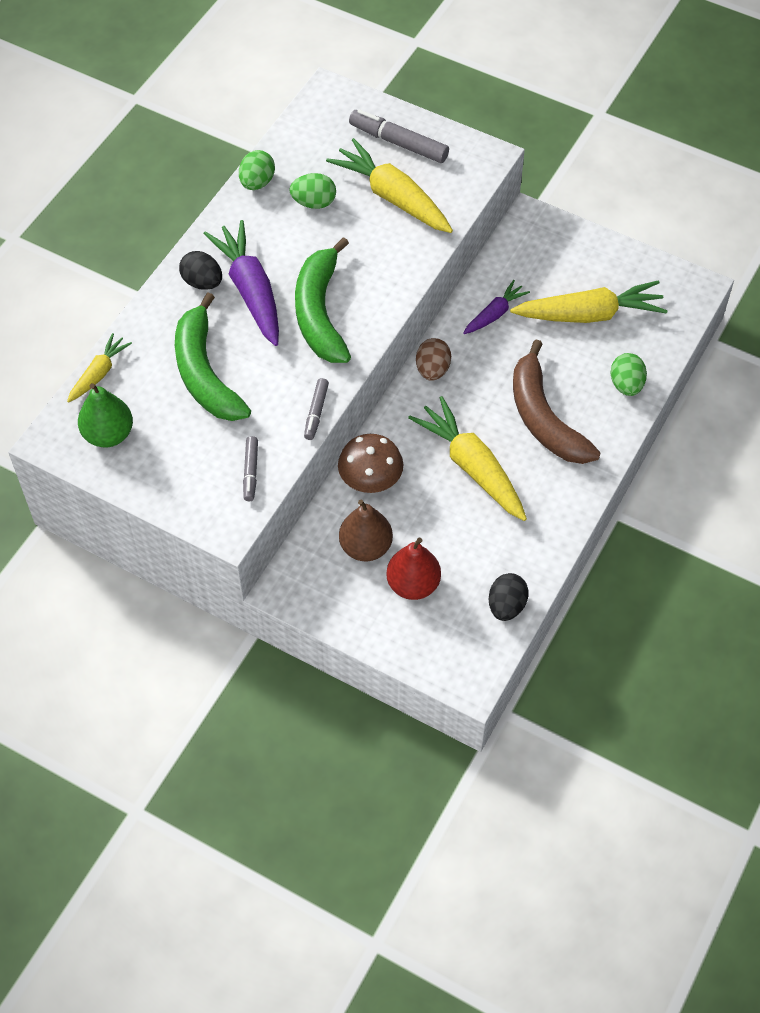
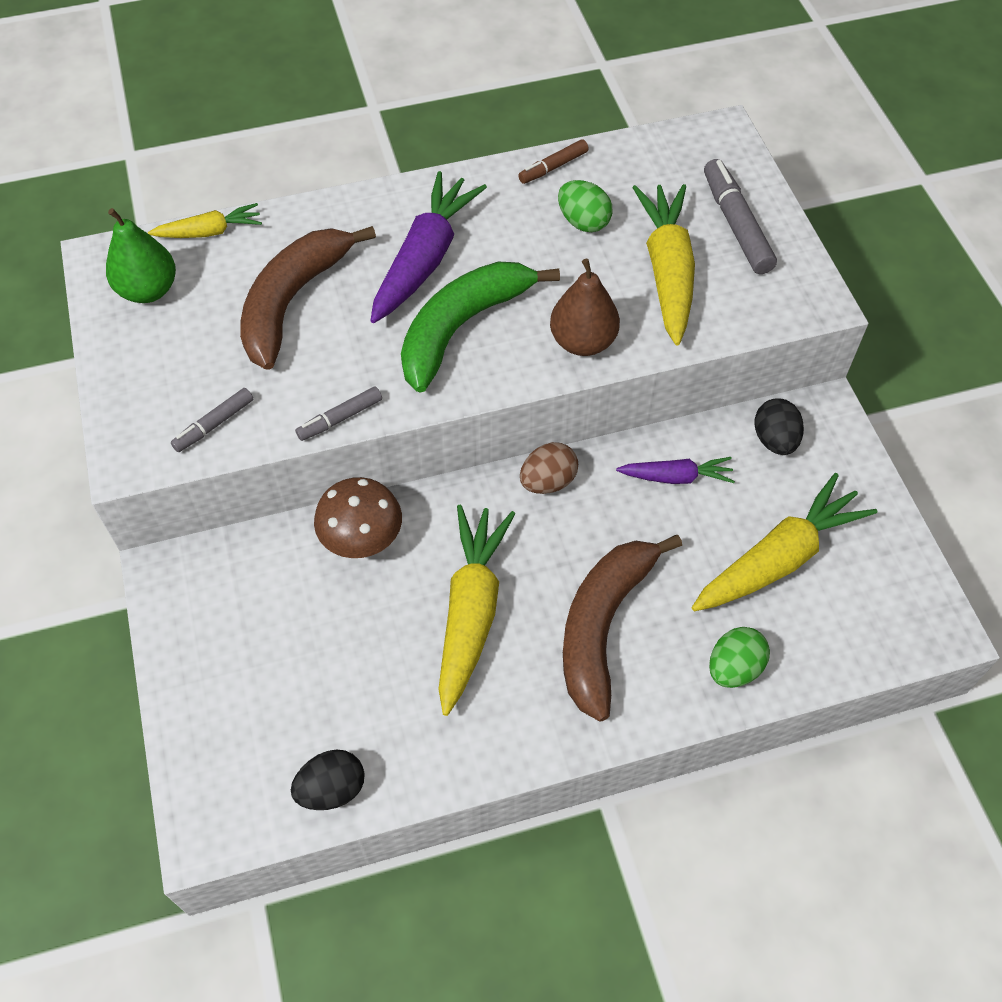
camera: 45 degrees right, 0 degrees up
(202, 282) = (393, 219): black egg -> black egg (774, 440)
(205, 373) = (292, 302): green banana -> brown banana
(257, 182) = (553, 167): green egg -> brown marker
(365, 547) = (279, 599): brown pear -> brown pear (583, 342)
(413, 584) = (274, 678): red pear -> none
(589, 314) = (778, 558): yellow carrot -> yellow carrot turned 75 degrees counterclockwise

